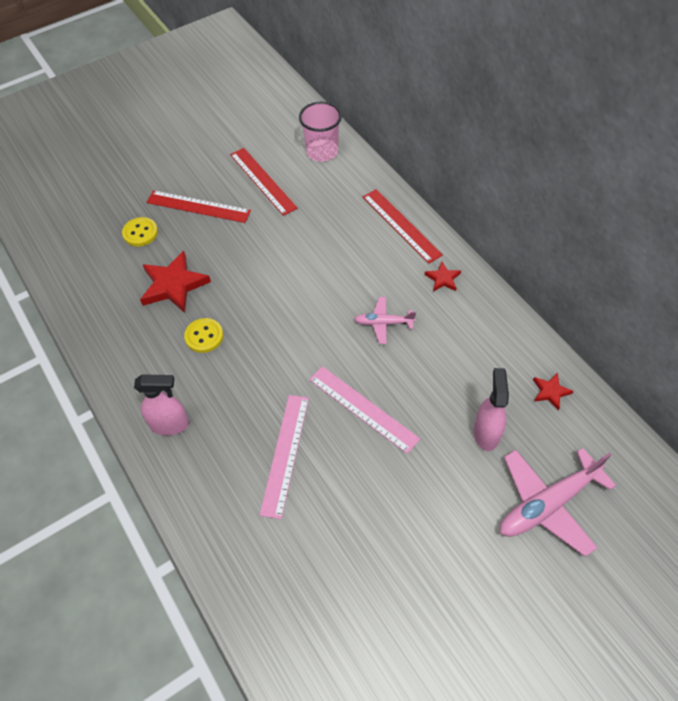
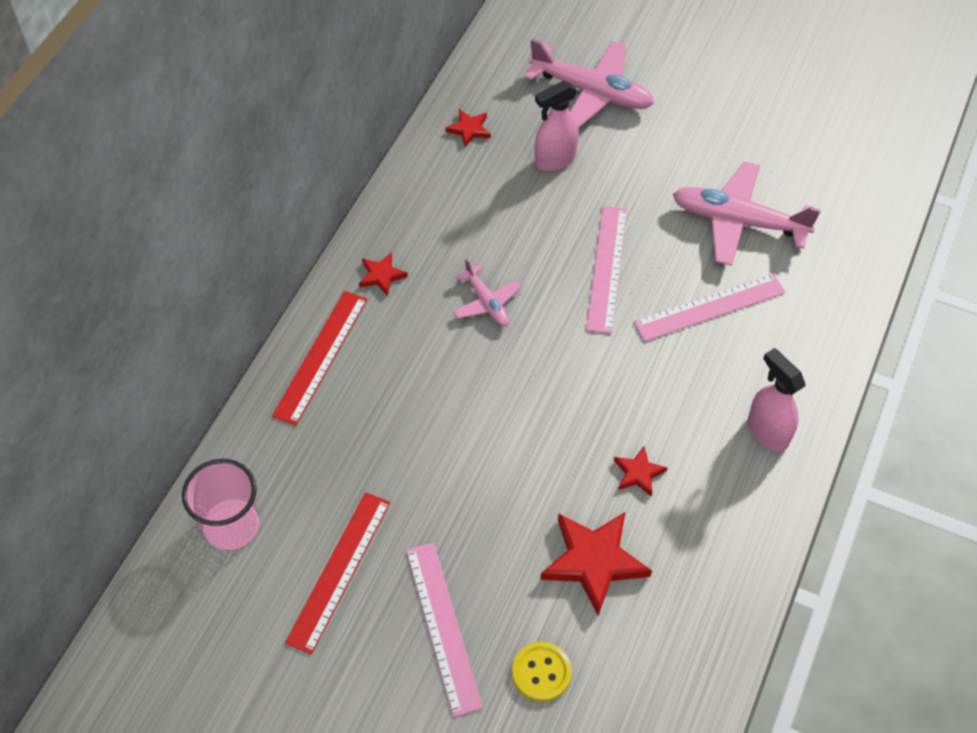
camera: 125 degrees left, 0 degrees up
(198, 206) = (442, 627): red ruler -> pink ruler
(204, 336) = (638, 473): yellow button -> red star
(345, 528) = (738, 221): none -> pink plane

